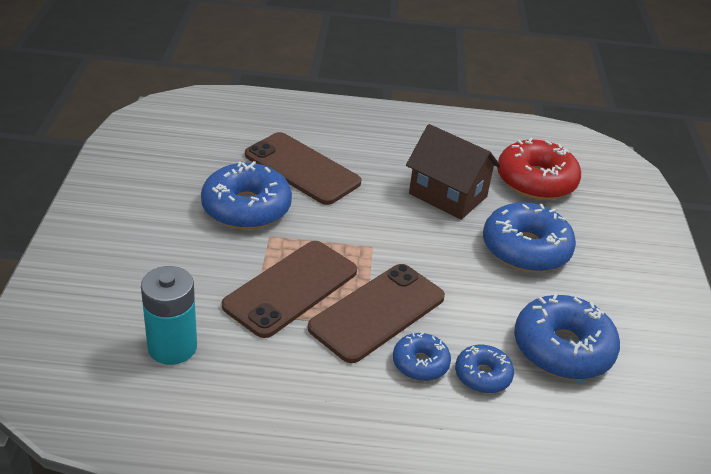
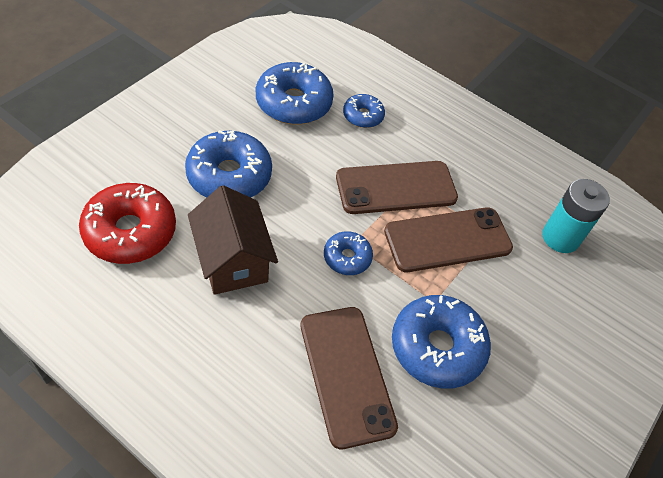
camera: 150 degrees left, 15 degrees up
(420, 363) = (396, 142): blue donut -> blue donut (347, 257)

